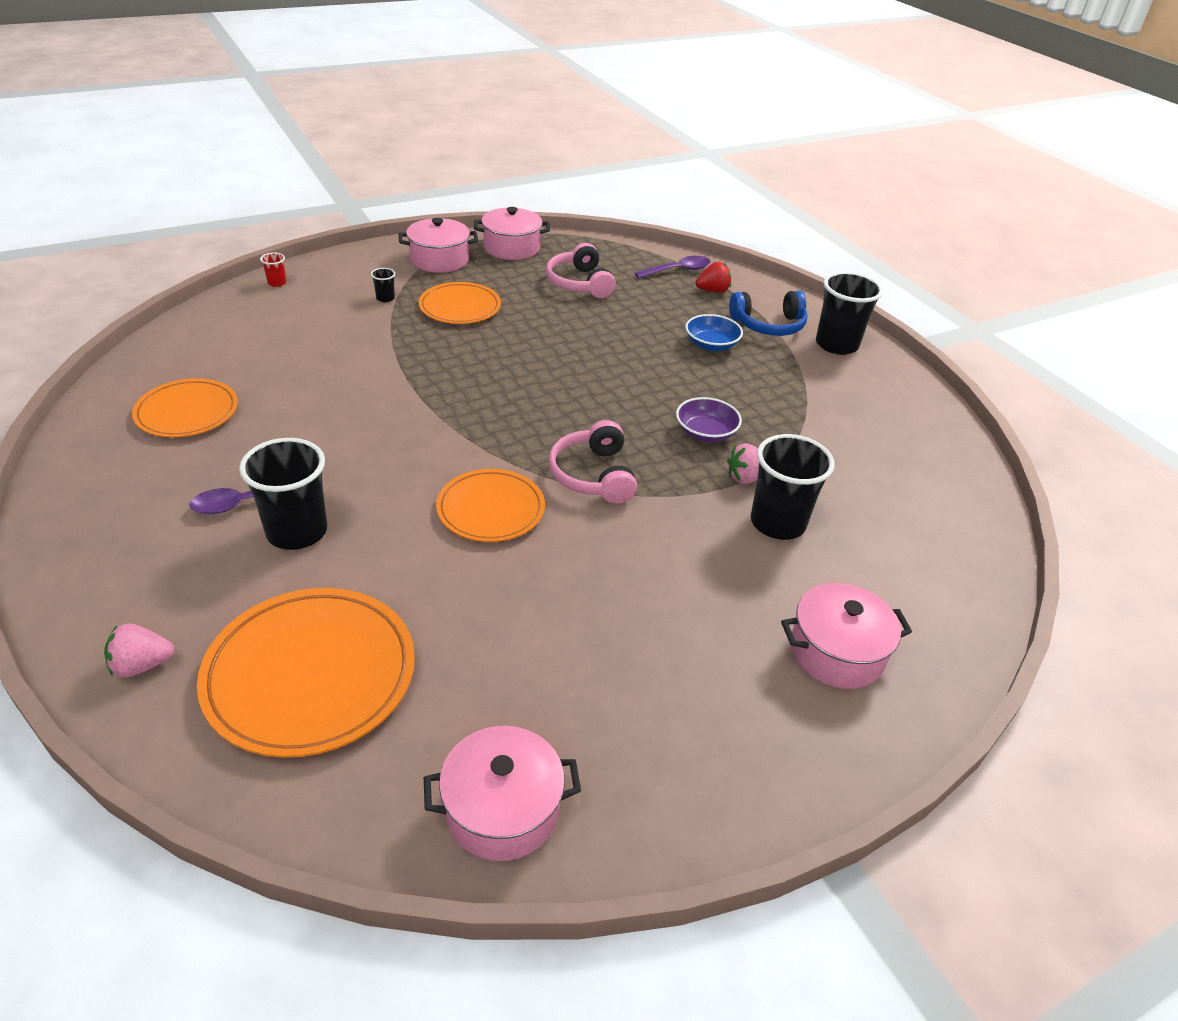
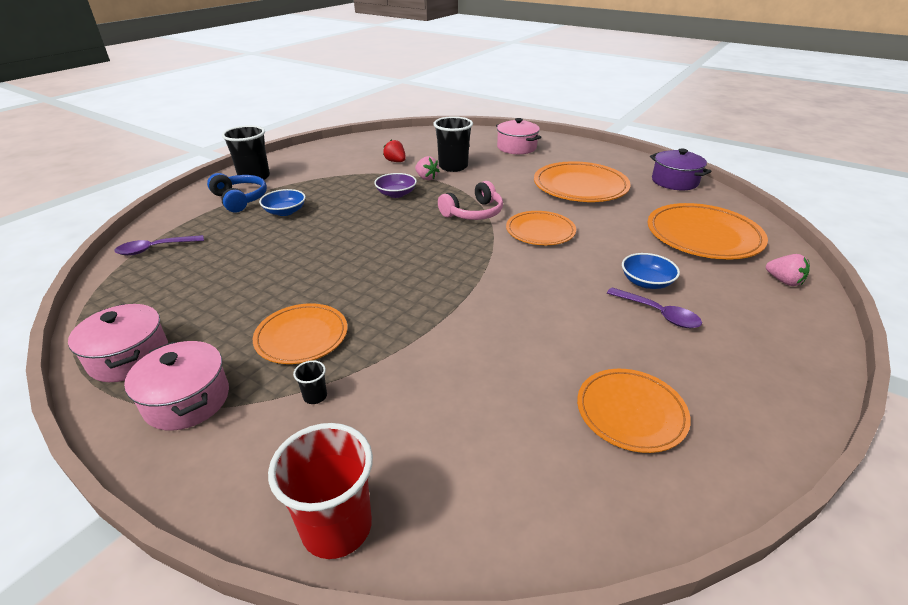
camera: 115 degrees left, 5 degrees down
(277, 283) = (337, 527): red cup -> red cup, size x2.34
(297, 532) = (646, 282): black cup -> blue bowl
(502, 809) = (674, 181): pink pot -> purple pot
(579, 283) = (208, 288): pink headphones -> none
(591, 637) = (580, 186): none -> orange plate
(678, 270) = (155, 249): purple spoon -> purple spoon turned 60 degrees counterclockwise
(713, 291) = (191, 227): red strawberry -> red strawberry (395, 161)

